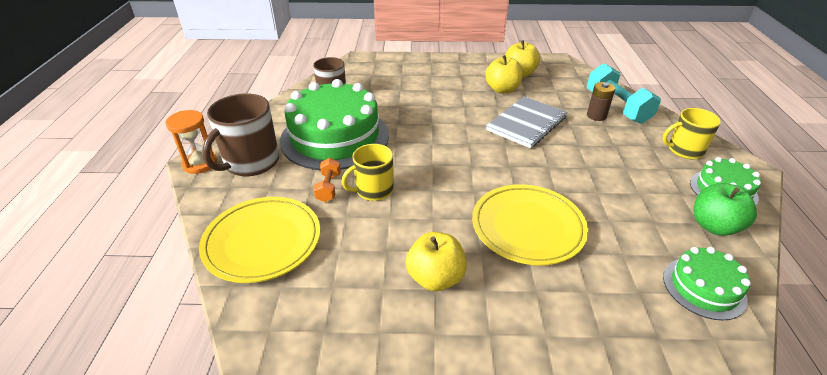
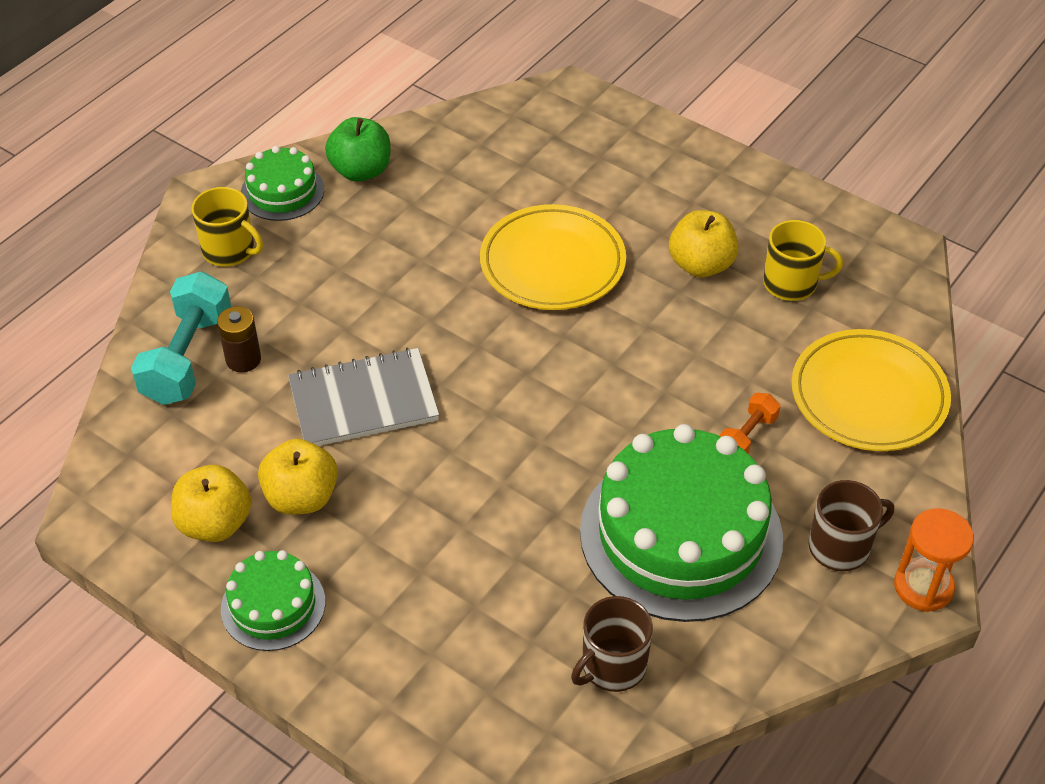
camera: 145 degrees left, 10 degrees up
(251, 162) = (840, 546): brown mug -> brown mug, size x0.65
(373, 190) = (689, 401): yellow mug -> yellow mug (791, 283)
(704, 288) = (462, 140): green cake -> green cake (273, 605)

